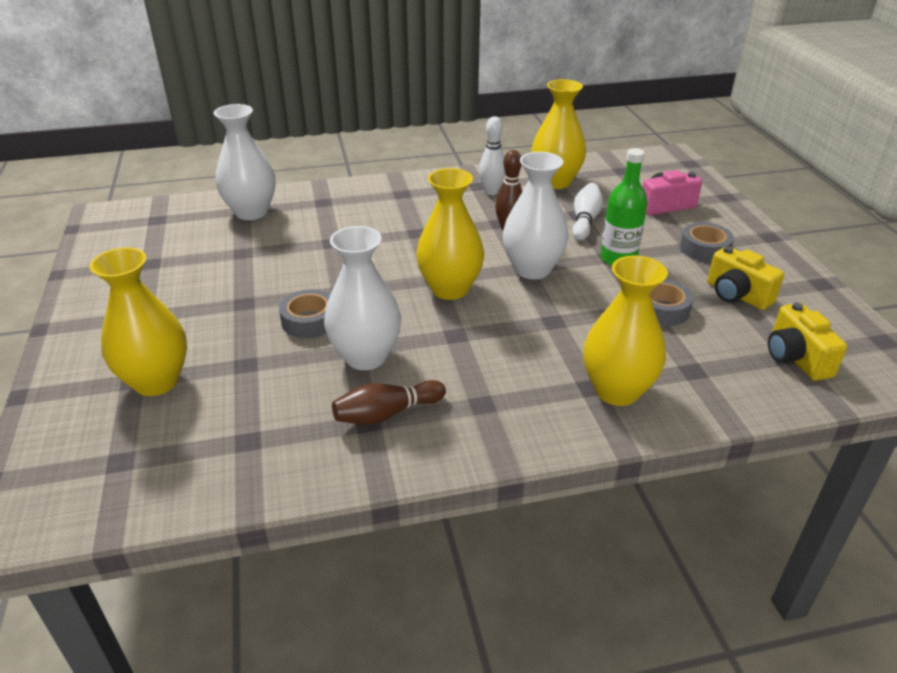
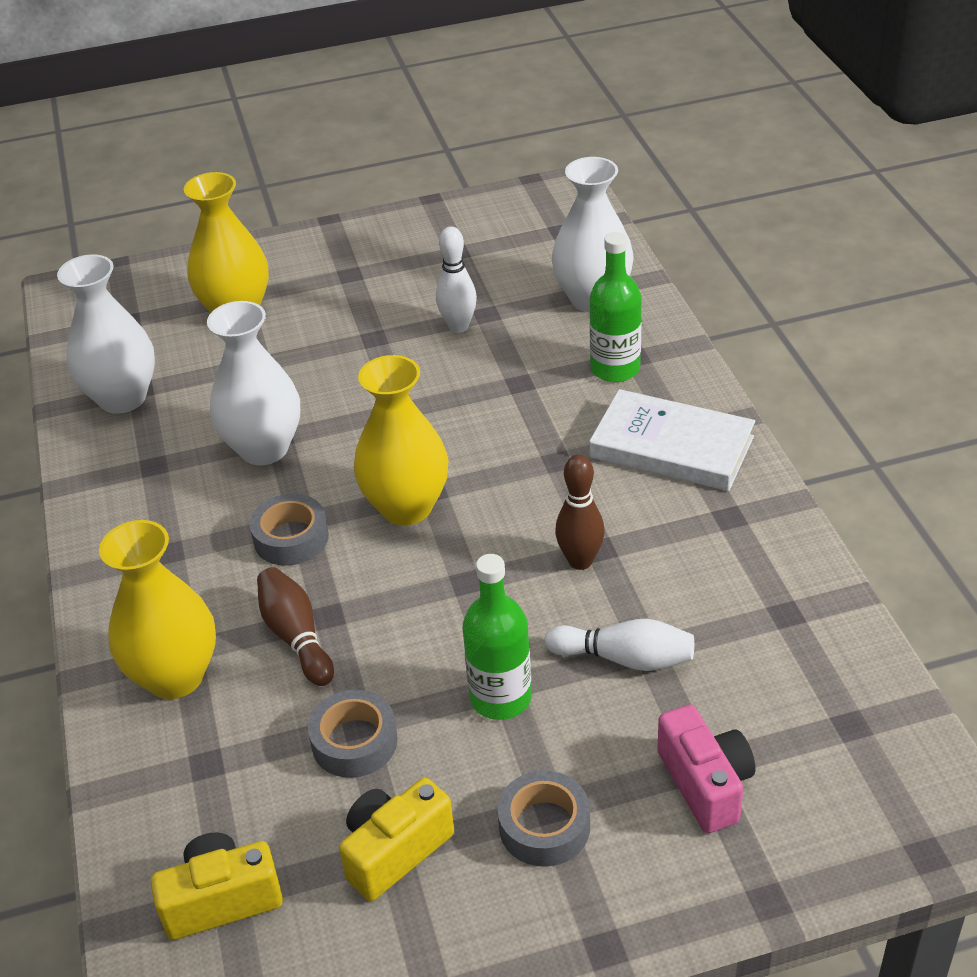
camera: 90 degrees right, 5 degrees up
(309, 321) = (336, 394): grey tape -> grey tape (291, 538)
(332, 209) = (615, 369): none -> green bottle
(386, 414) = (164, 477): brown bowling pin -> brown bowling pin (296, 637)
(415, 197) = (671, 447): none -> white book
(491, 192) = (709, 535): white bowling pin -> white bowling pin (458, 327)
(532, 269) = (461, 591): white vase -> white vase (122, 398)
(555, 182) = (769, 620): yellow vase -> none

